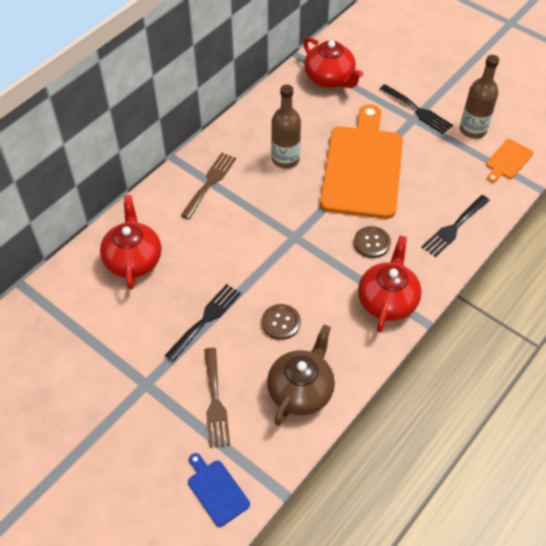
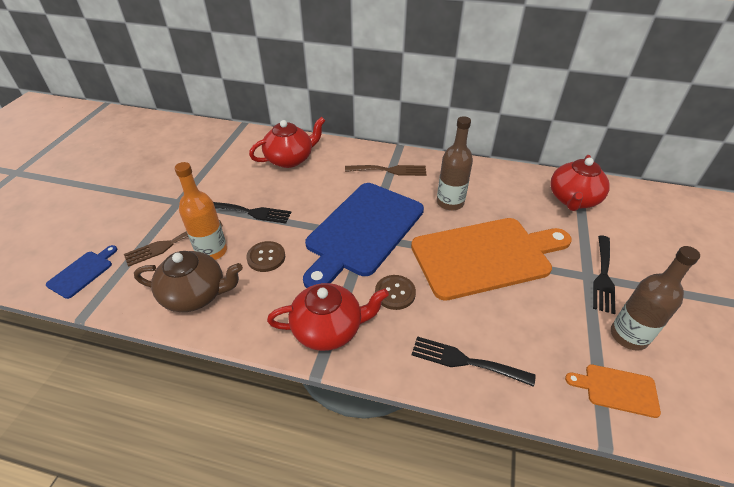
camera: 65 degrees right, 10 degrees down
(247, 366) = (212, 251): none -> orange bottle
(286, 237) = (363, 231): none -> blue cutting board

